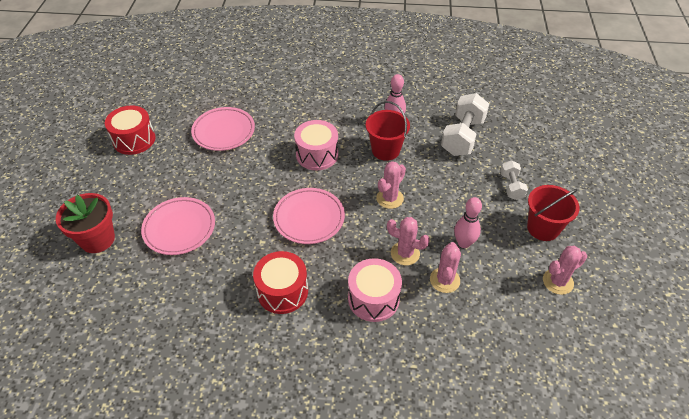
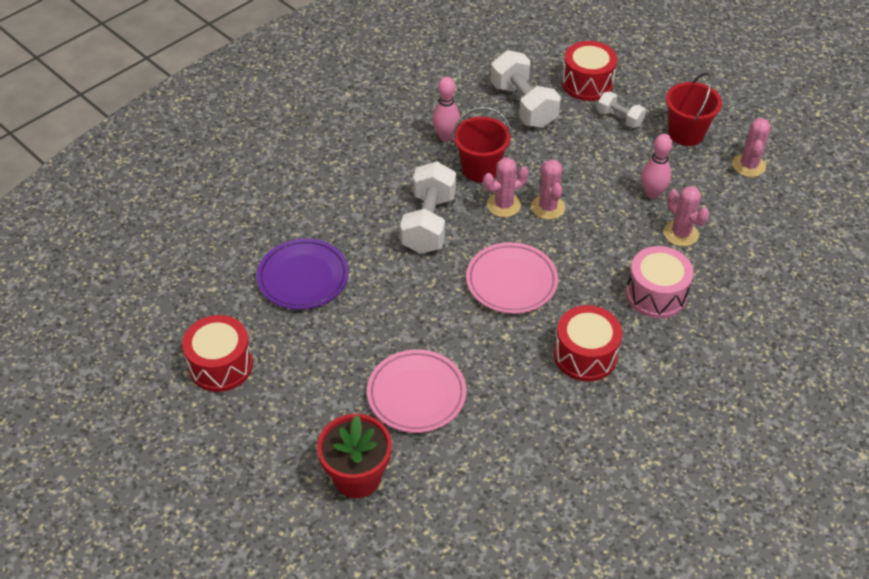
camera: 50 degrees left, 0 degrees up
(224, 131) = (303, 277): pink plate -> purple plate
(317, 155) = (428, 223): pink drum -> white dumbbell
(405, 253) = (625, 240): pink cactus -> pink cactus (503, 205)
(521, 153) = (587, 84): none -> red drum

